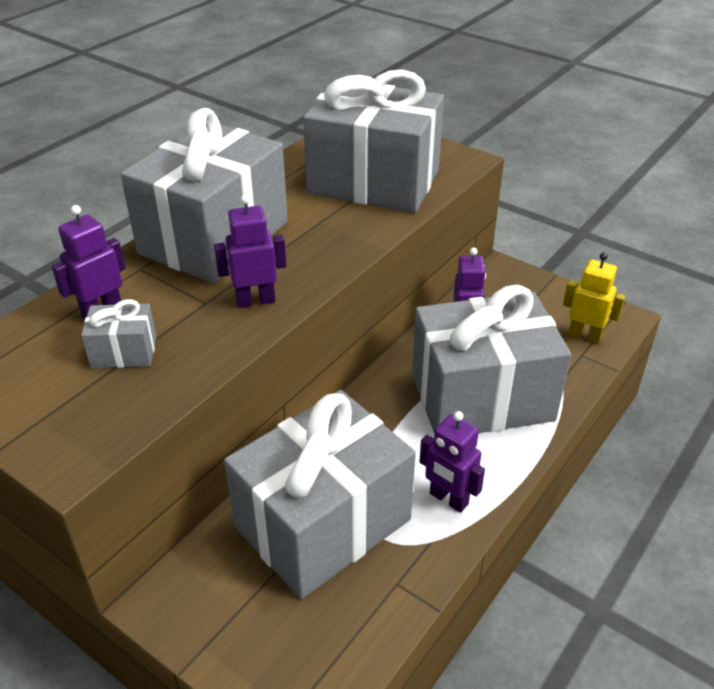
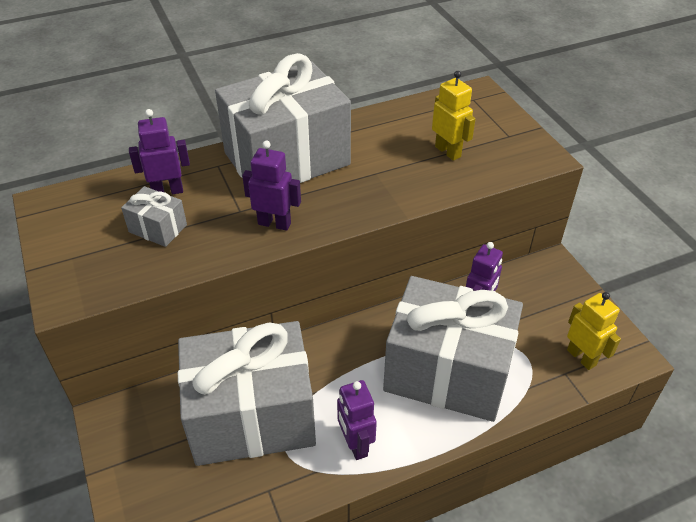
camera: 30 degrees right, 5 degrees up
(374, 181) = (448, 151): grey gift -> yellow robot

